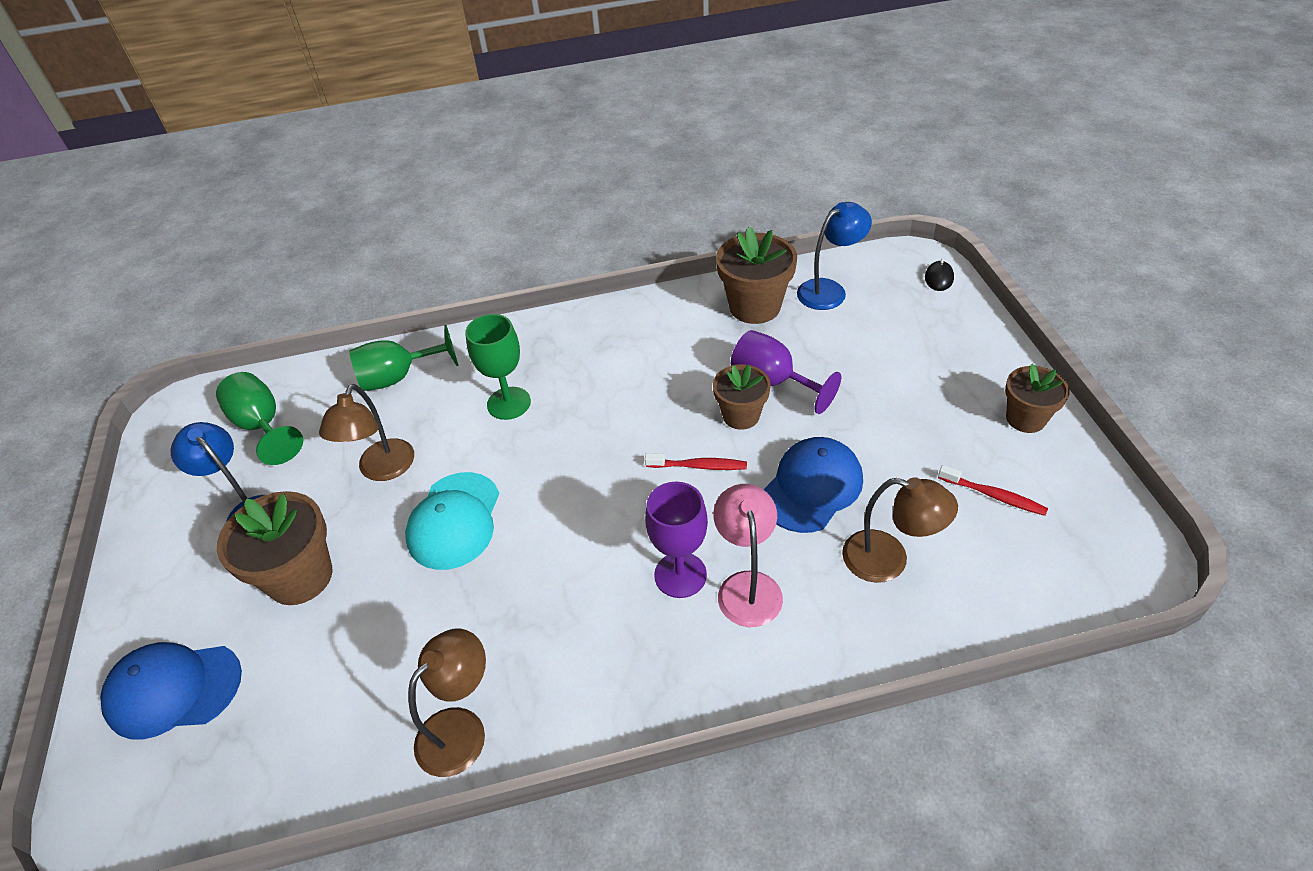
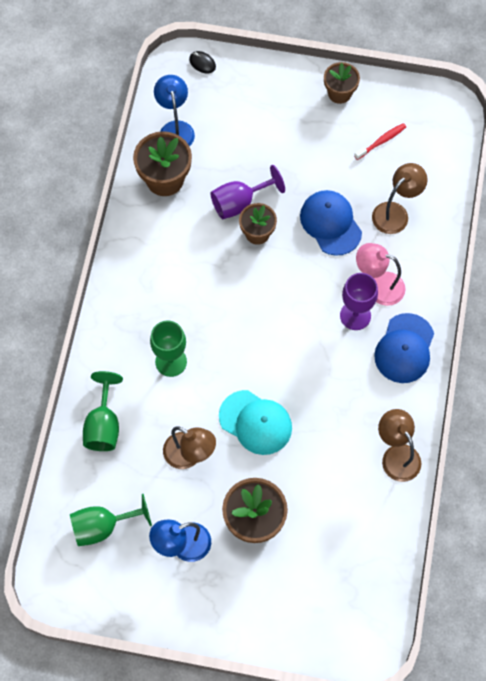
camera: 70 degrees left, 20 degrees up
(173, 689) = (302, 604): blue cap -> blue cap (404, 348)
(699, 466) = (284, 273): red toothbrush -> none

